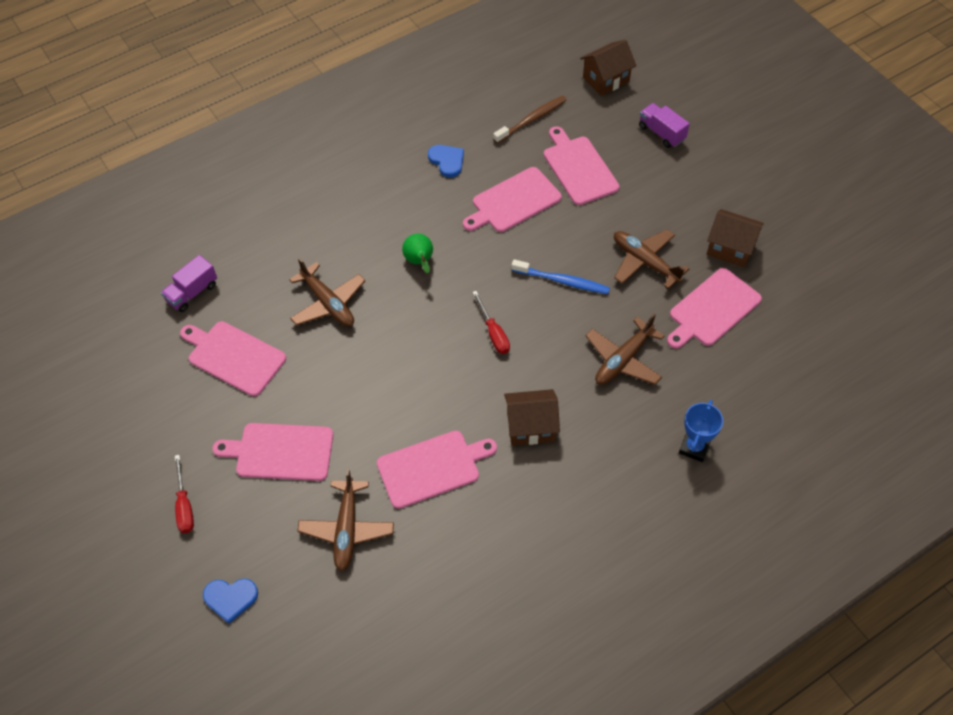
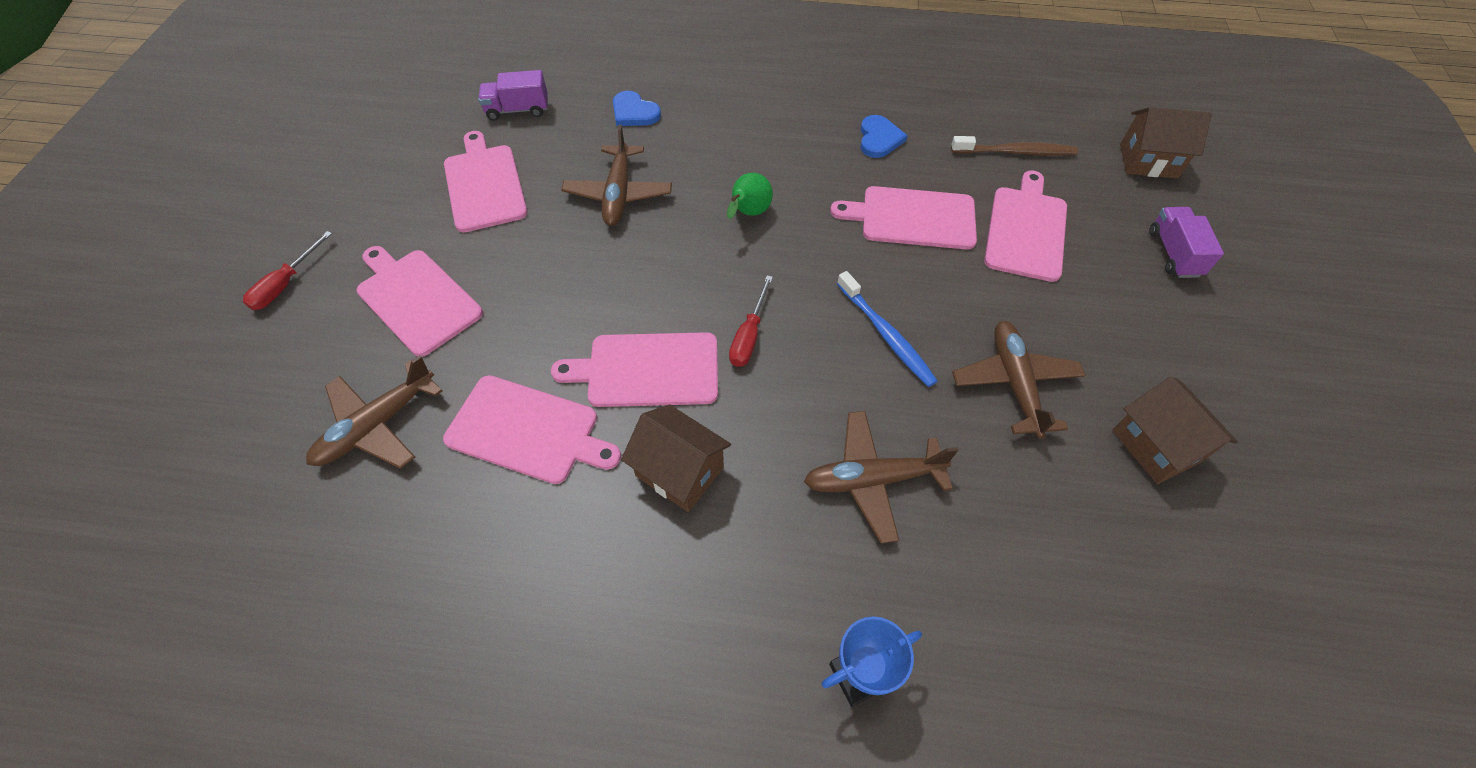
camera: 40 degrees right, 0 degrees up
(230, 598) = (206, 404): blue heart -> blue heart (634, 112)
(712, 309) = (1058, 505): pink cutting board -> pink cutting board (647, 370)

